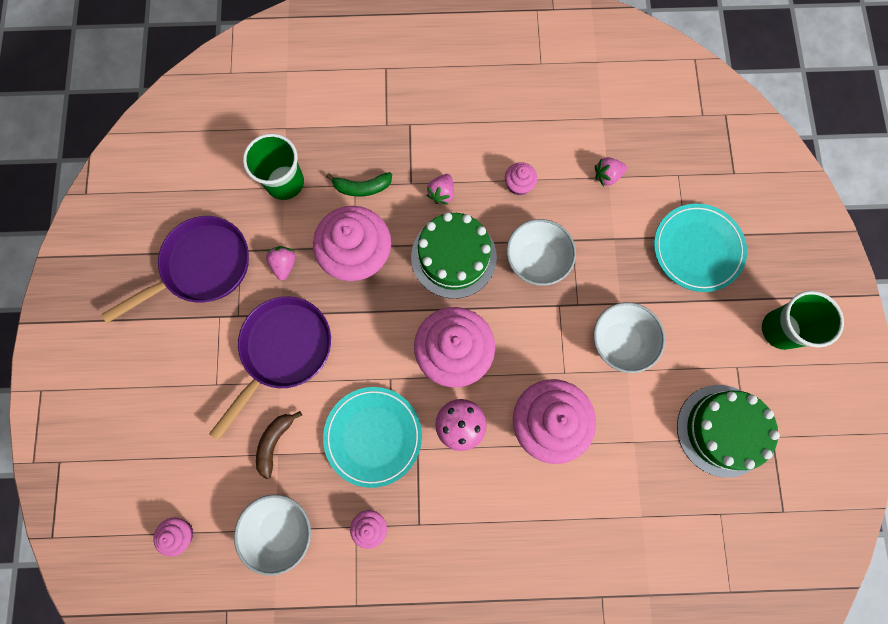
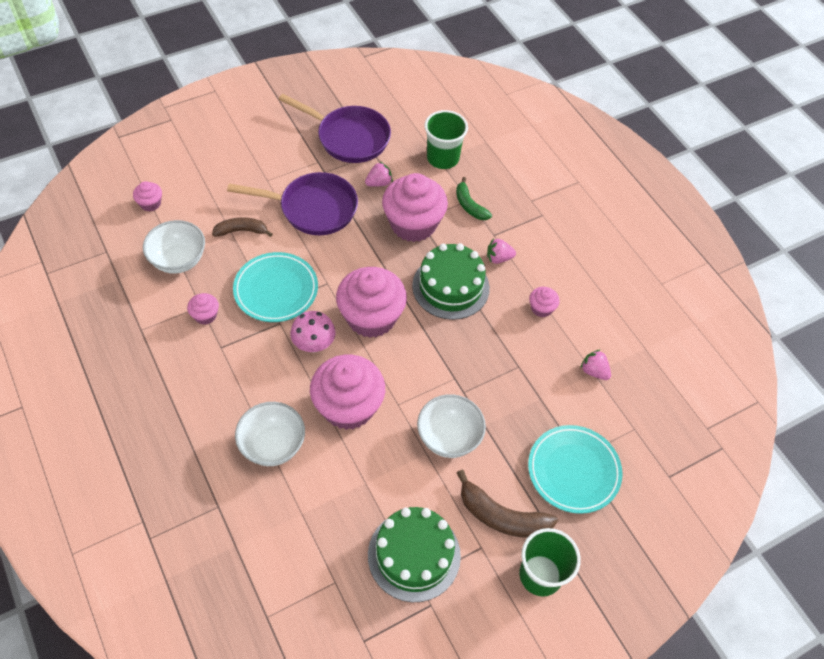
camera: 60 degrees right, 20 degrees down
(536, 261) = (483, 346): white bowl -> white bowl (273, 445)
(715, 334) = (501, 516): none -> brown banana

